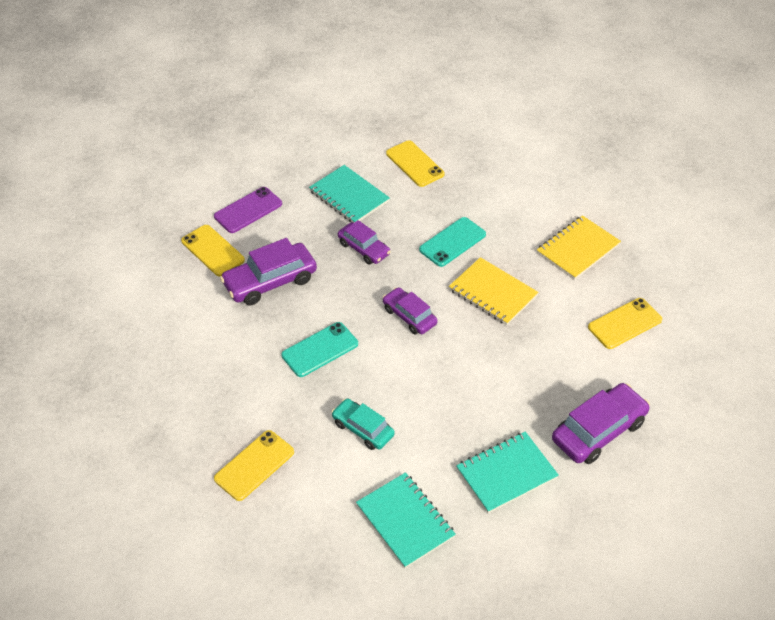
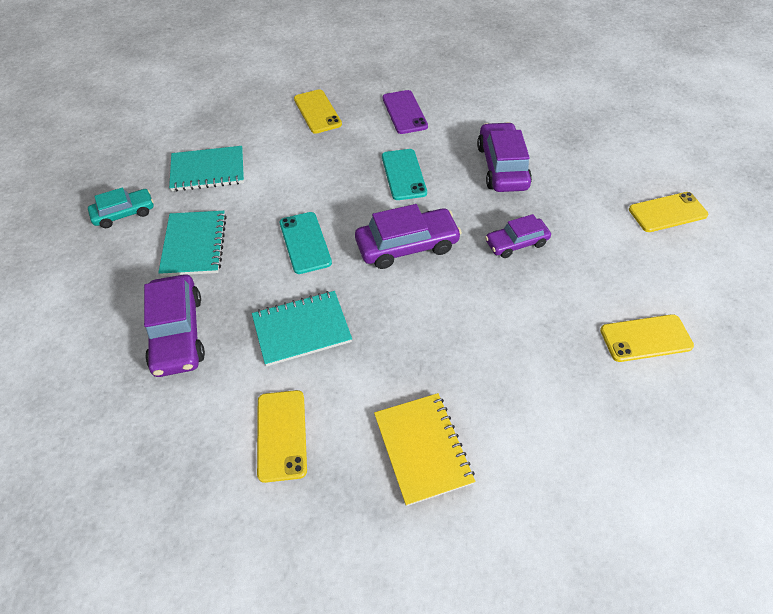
camera: 115 degrees right, 5 degrees up
(212, 251) = (558, 142): yellow phone -> yellow phone (667, 212)
(248, 210) = (607, 177): purple phone -> purple phone (404, 112)
(349, 196) = (603, 257): turquoise notebook -> turquoise notebook (302, 329)
(363, 429) = (305, 174): turquoise car -> turquoise car (124, 213)
(409, 316) = (407, 246): purple car -> purple car, size x1.58
(452, 242) = (493, 321): turquoise phone -> turquoise phone (305, 242)
(492, 293) = (399, 325): yellow notebook -> none

